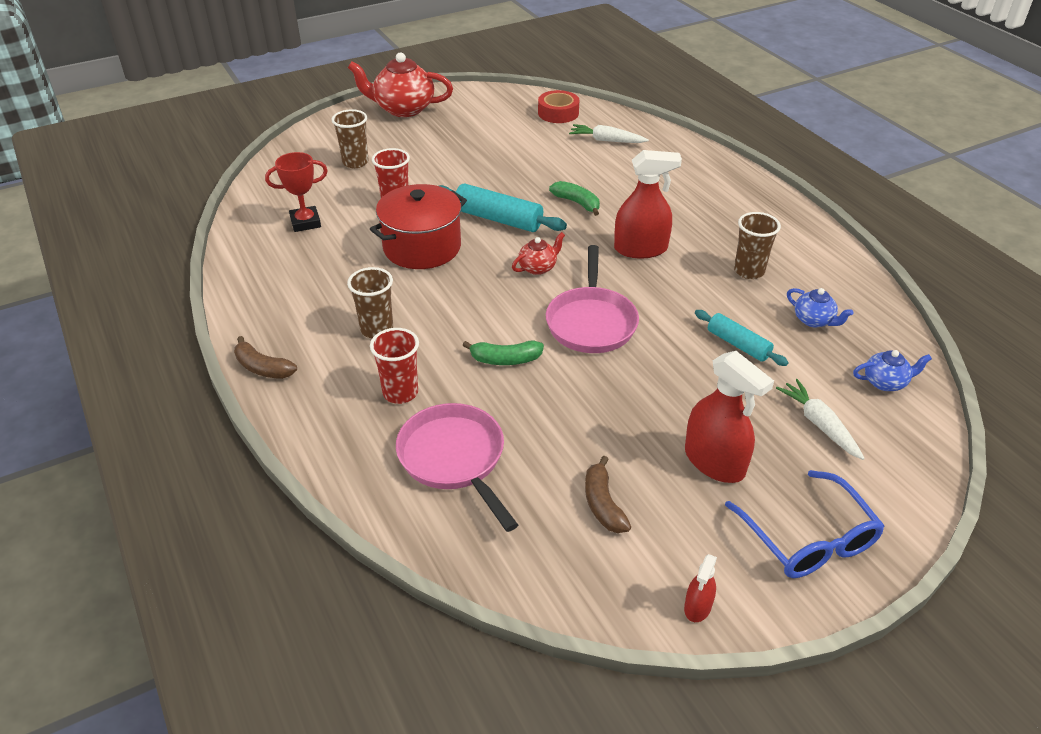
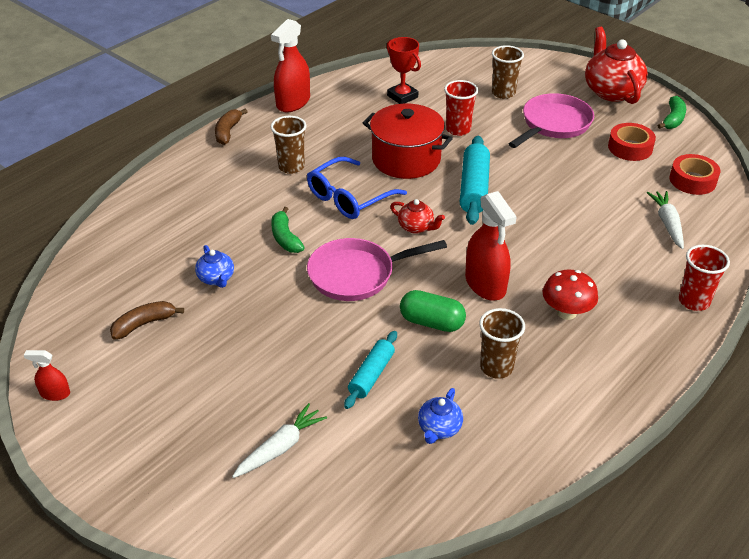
camera: 70 degrees right, 0 degrees up
(400, 393) = (226, 197): red cup -> red cup (694, 301)
(454, 459) = (168, 240): pink pan -> pink pan (554, 124)
(494, 125) = (630, 148): none -> red tape
(577, 203) = (534, 228): green banana -> green banana (673, 119)
(679, 292) = (431, 322): none -> green capsule
(694, 218) = (566, 312): none -> red mushroom
(714, 462) = (208, 381): red spray bottle -> red spray bottle (293, 102)
(808, 538) = (137, 452): blue glasses -> blue glasses (349, 197)
(885, 382) = (364, 496): blue teapot -> blue teapot (216, 278)

